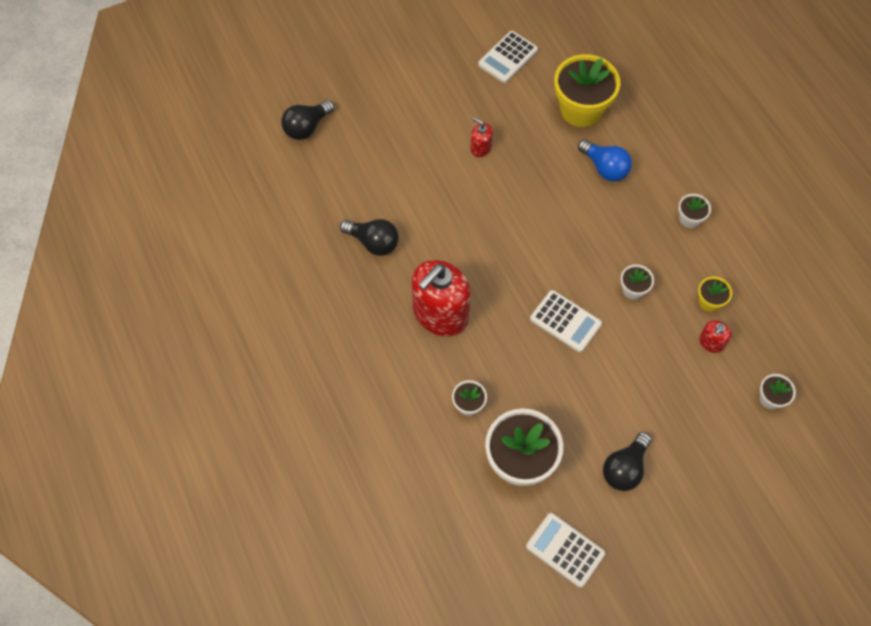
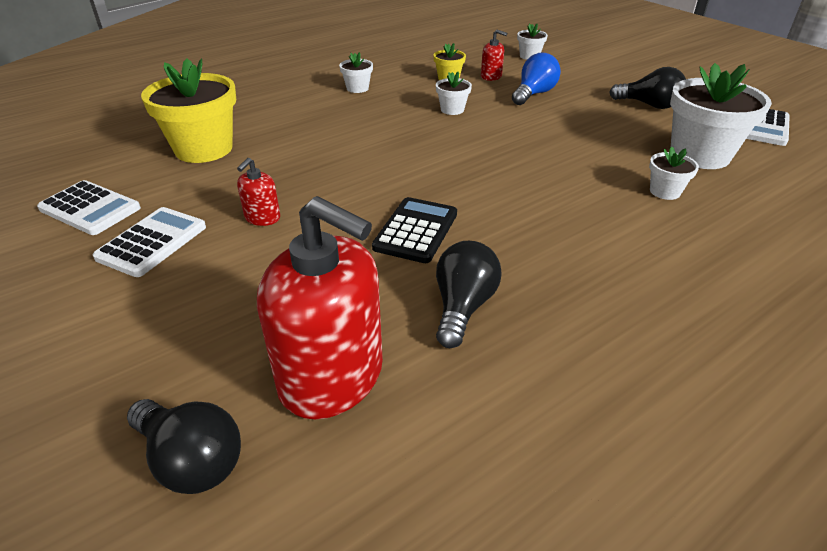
camera: 100 degrees left, 25 degrees down
(440, 313) = (554, 225): red soap dispenser -> red soap dispenser (332, 376)
(449, 231) = (416, 231): none -> black calculator
(565, 321) = (511, 141): white calculator -> white calculator (152, 242)
(605, 168) = (295, 130): blue light bulb -> blue light bulb (534, 94)

